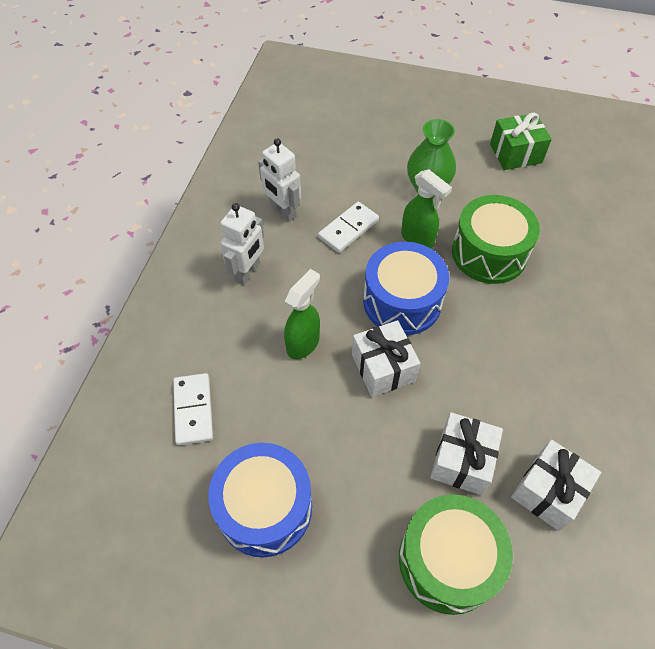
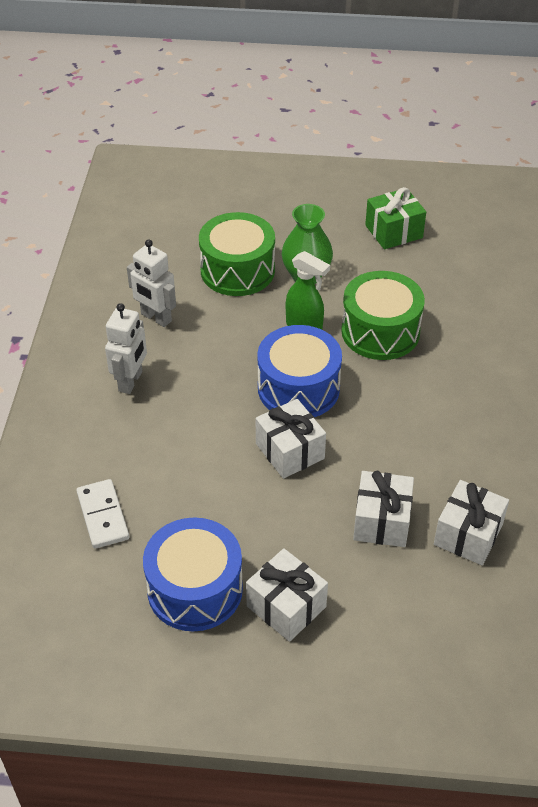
camera: 10 degrees left, 10 degrees down
(303, 343) = (204, 440): green spray bottle -> none
(348, 229) = (229, 326): white domino -> none
(351, 544) = (286, 606): none -> white gift
(448, 560) = (381, 605): green drum -> green drum (237, 270)

